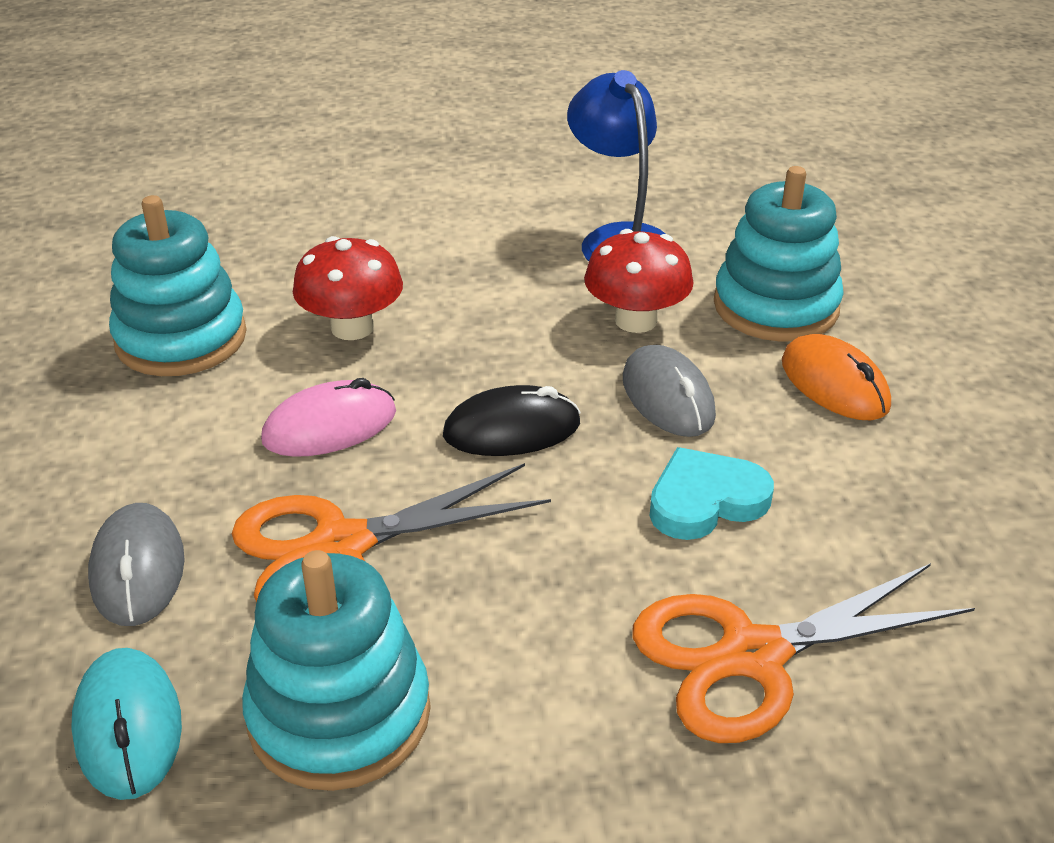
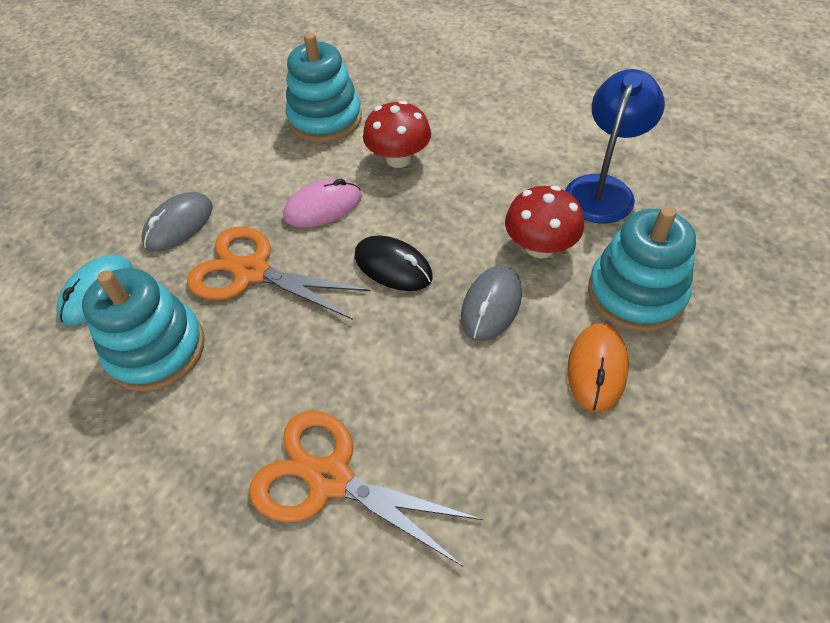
camera: 50 degrees right, 15 degrees up
(330, 426) = (323, 207): pink mouse -> pink mouse turned 45 degrees counterclockwise
(705, 500) = (426, 379): turquoise heart -> none

